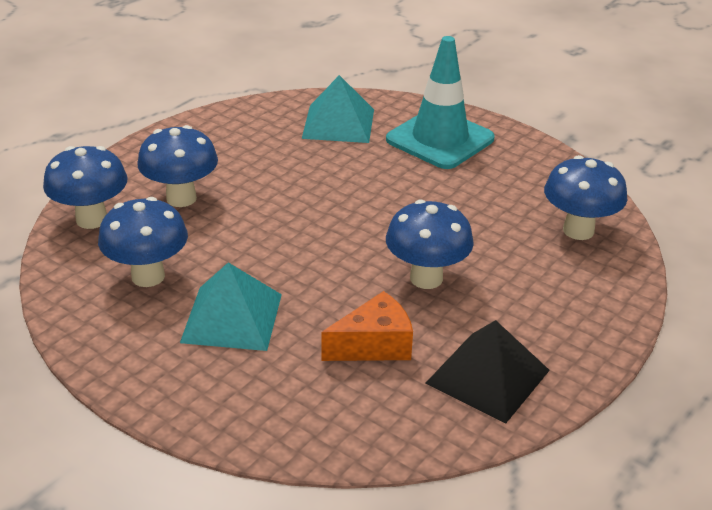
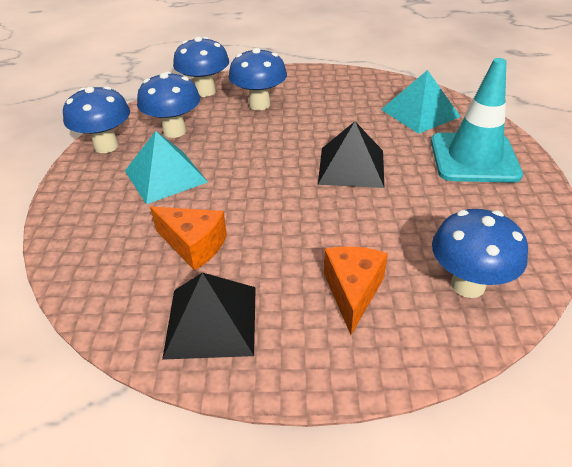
camera: 55 degrees right, 5 degrees up
(370, 202) = (351, 167): none -> black pyramid
(426, 278) = (296, 232): blue mushroom -> blue mushroom (106, 146)
(530, 286) = (352, 292): none -> orange cheese

